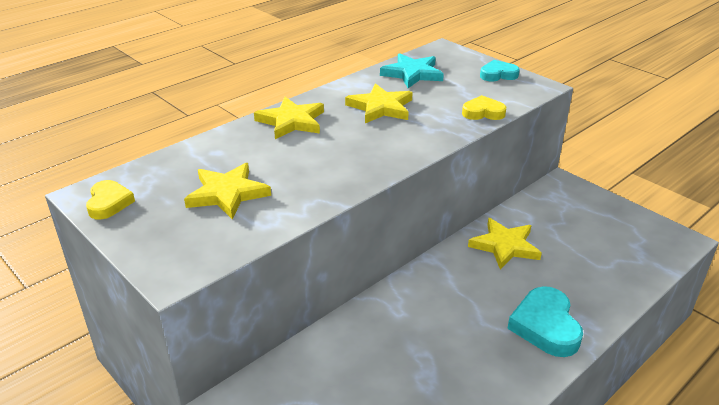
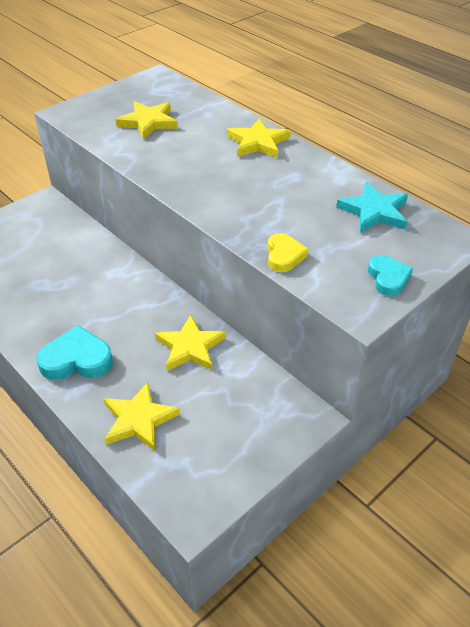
camera: 90 degrees right, 10 degrees up
(109, 203) = (145, 83): yellow heart -> none
(380, 107) = (289, 189): yellow star -> yellow star (139, 419)

